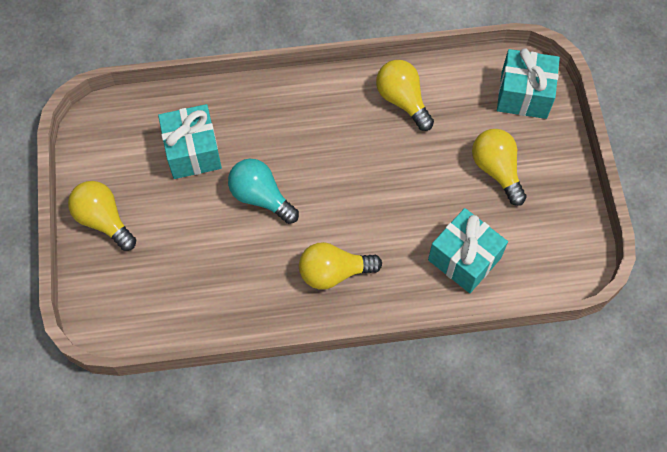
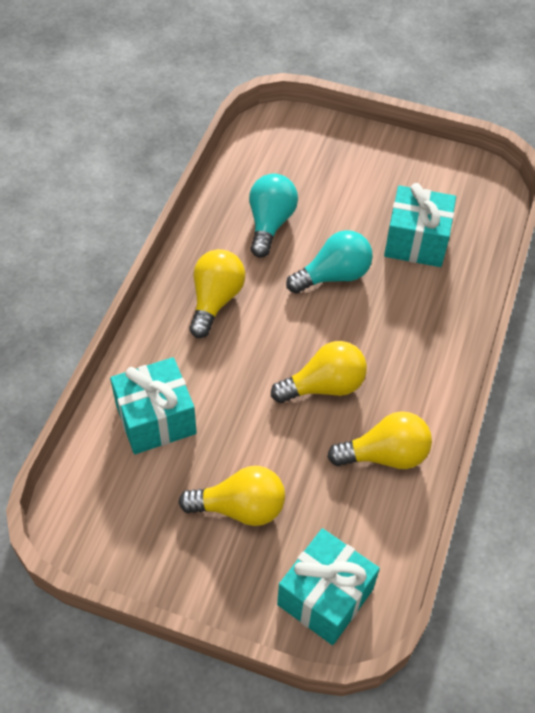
camera: 115 degrees right, 10 degrees down
(104, 220) = (376, 155): yellow light bulb -> yellow light bulb (324, 386)
(229, 269) = (270, 223): none -> turquoise light bulb

